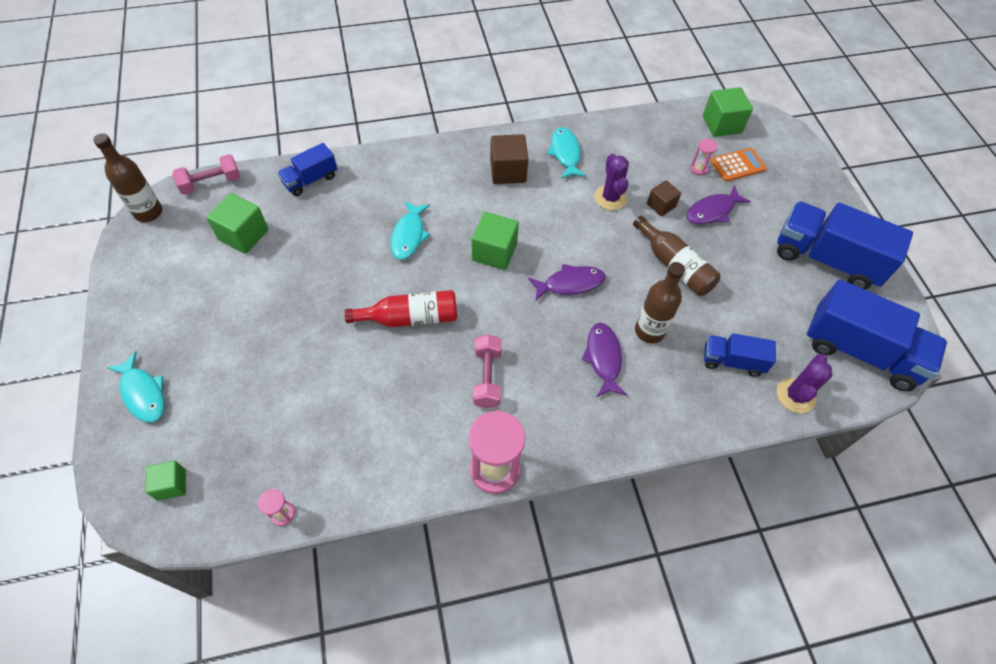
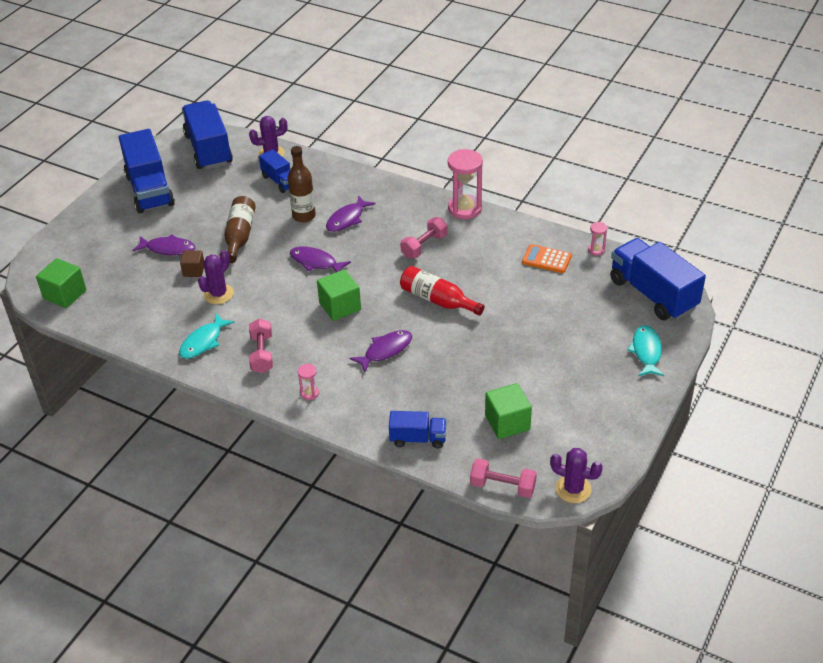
camera: 135 degrees left, 15 degrees down
(148, 212) = (573, 489): brown bottle -> purple cactus
(171, 485) = (653, 294): green cube -> blue truck
(409, 235) = (385, 350): turquoise fish -> purple fish
(508, 171) = (262, 354): brown cube -> pink dumbbell
(698, 169) = (132, 277): pink hourglass -> pink hourglass (309, 393)
(737, 165) = (104, 264): orange calculator -> orange calculator (546, 259)

